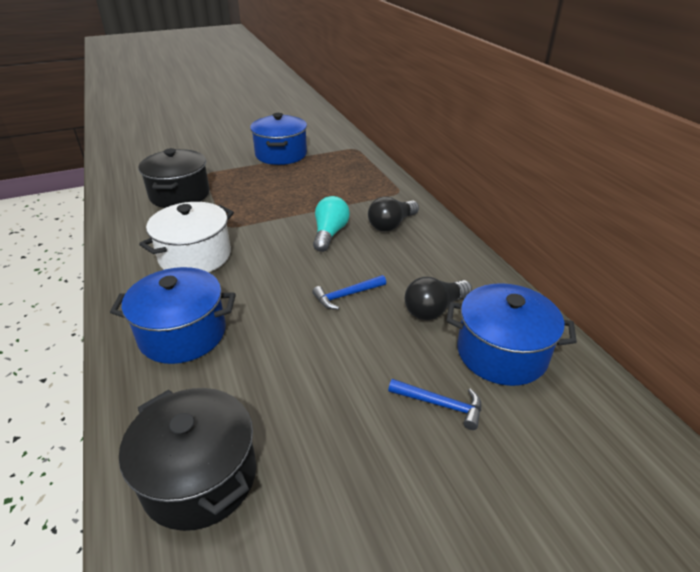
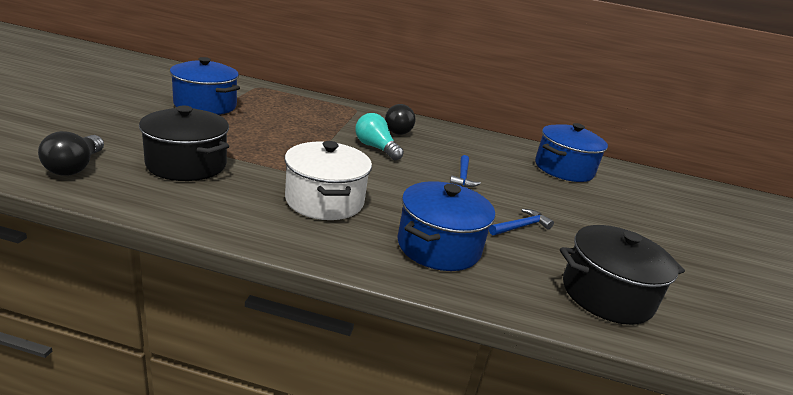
camera: 60 degrees left, 10 degrees down
(434, 309) = (508, 164): black light bulb -> black light bulb (75, 167)
(440, 404) = (592, 201): blue hammer -> blue hammer (521, 226)

